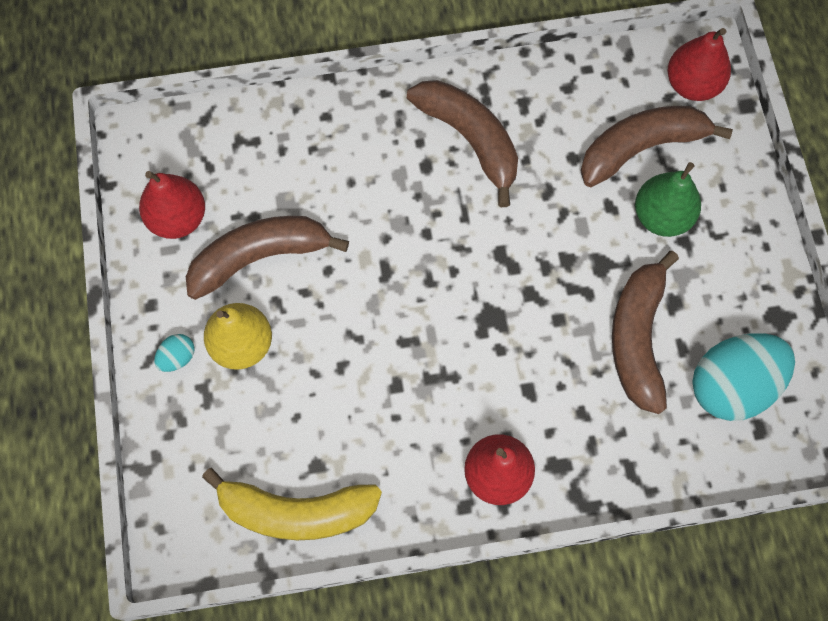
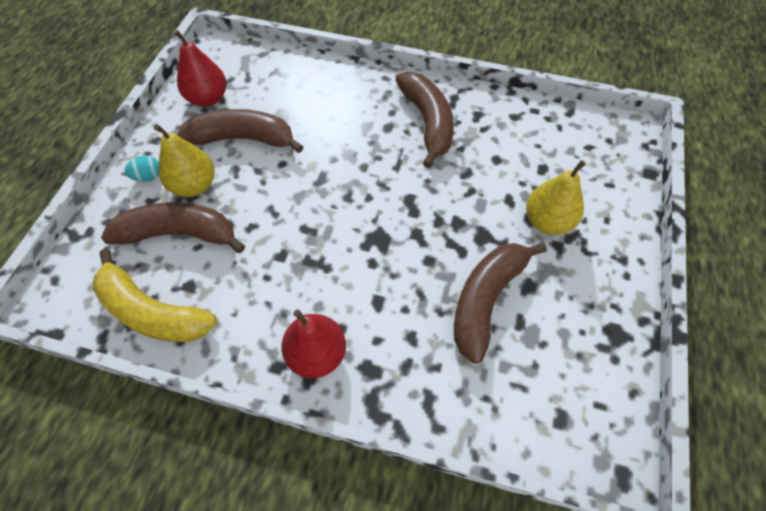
camera: 25 degrees right, 10 degrees down
(641, 148) = (552, 171): brown banana -> brown banana (179, 234)
(661, 216) = (547, 221): green pear -> yellow pear
(692, 85) = (611, 145): red pear -> none
(732, 386) = (551, 371): turquoise egg -> none

